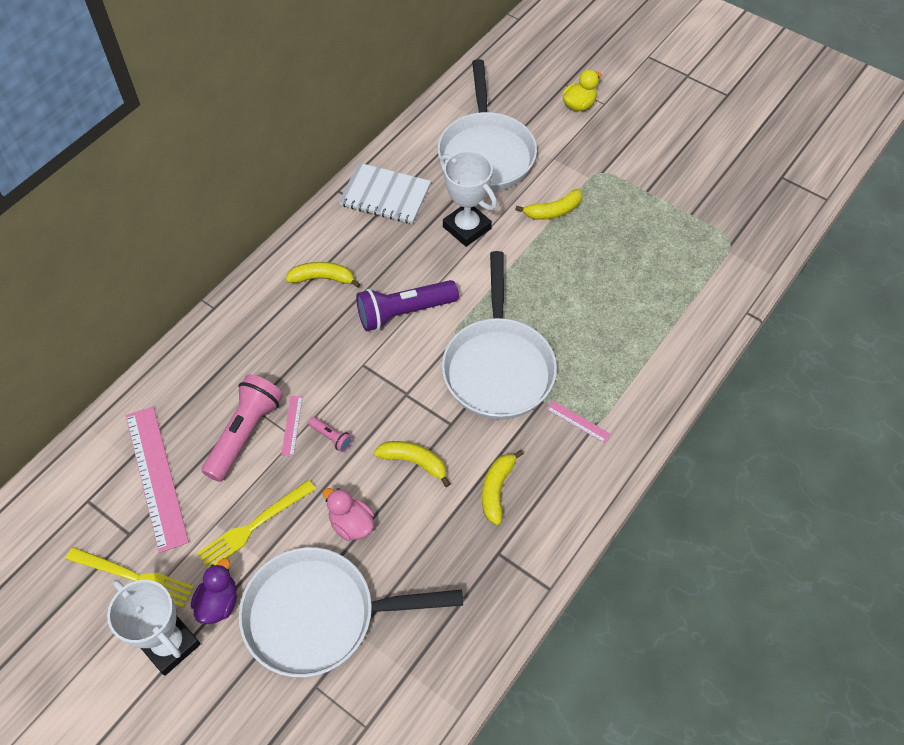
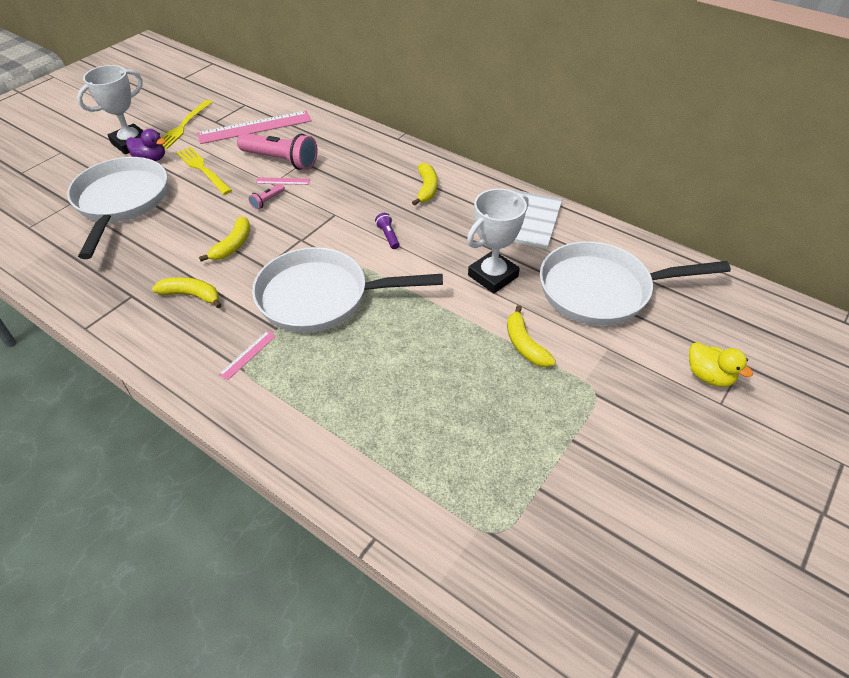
camera: 90 degrees right, 10 degrees down
(351, 524) = (188, 214): pink duck -> none
(403, 312) = (388, 236): purple flashlight -> purple flashlight, size x0.45

